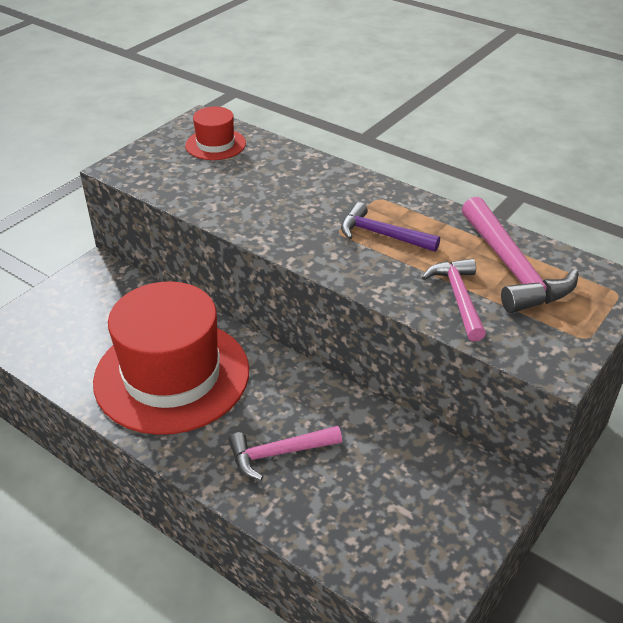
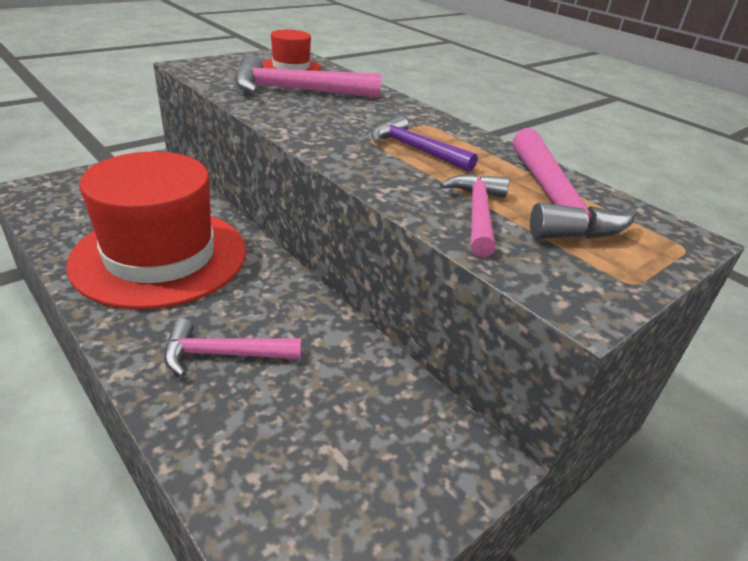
camera: 10 degrees right, 5 degrees down
(241, 180) = (296, 91): none -> pink hammer

